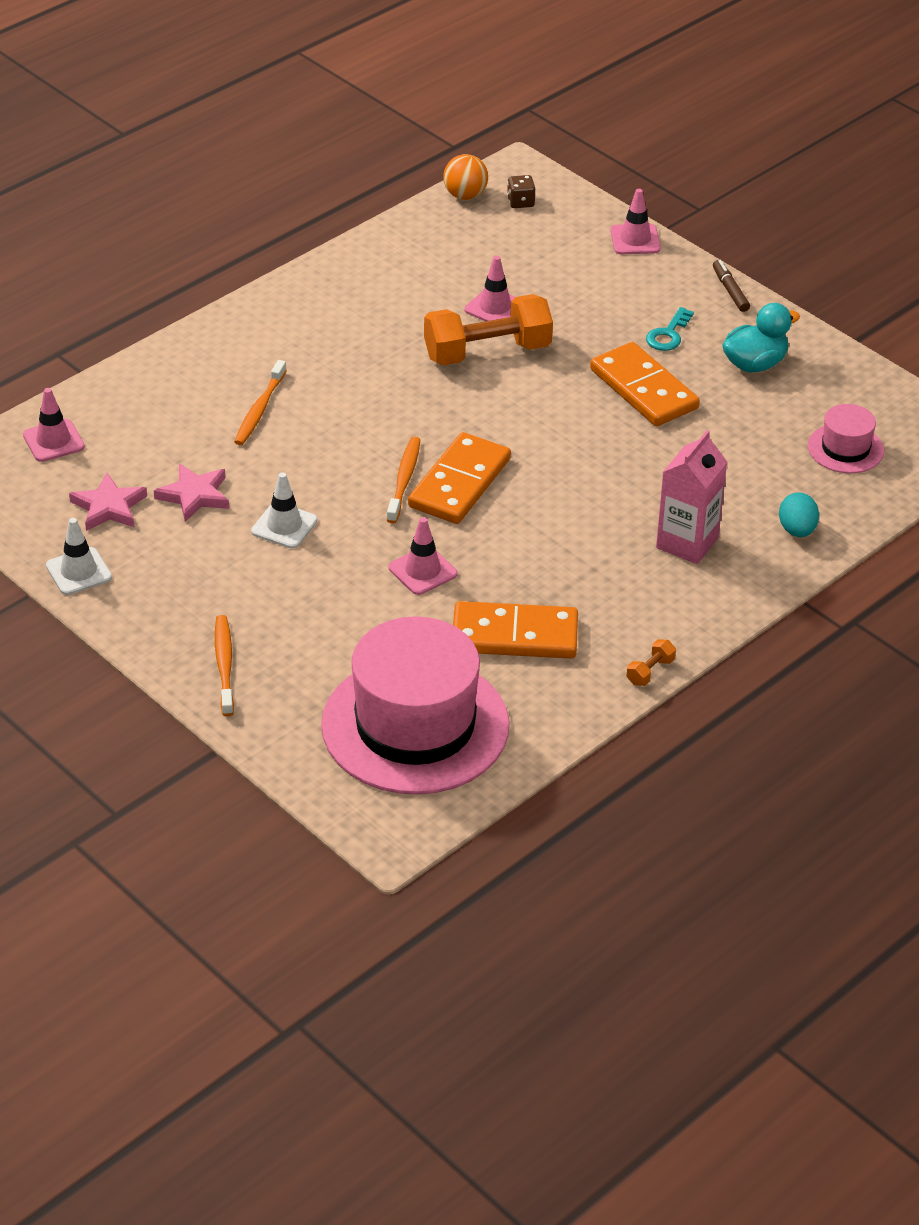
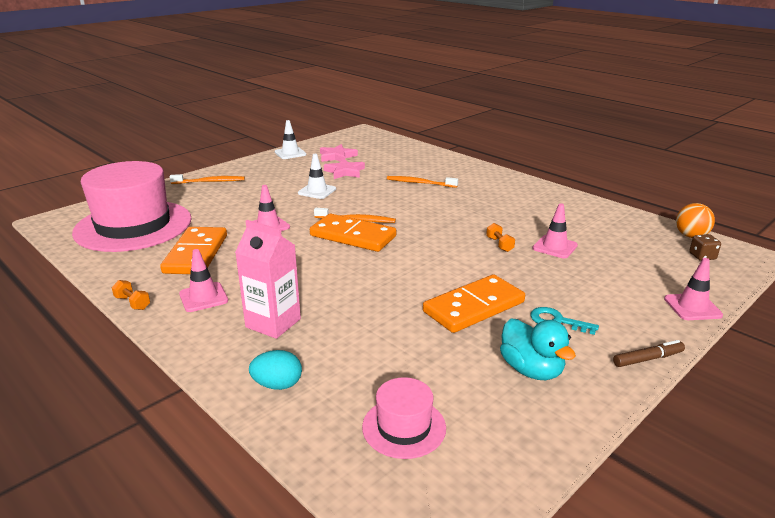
camera: 90 degrees right, 15 degrees down
(53, 441) = (387, 145): pink traffic cone -> pink traffic cone (203, 297)
(487, 352) = (499, 244): orange dumbbell -> orange dumbbell, size x0.40

